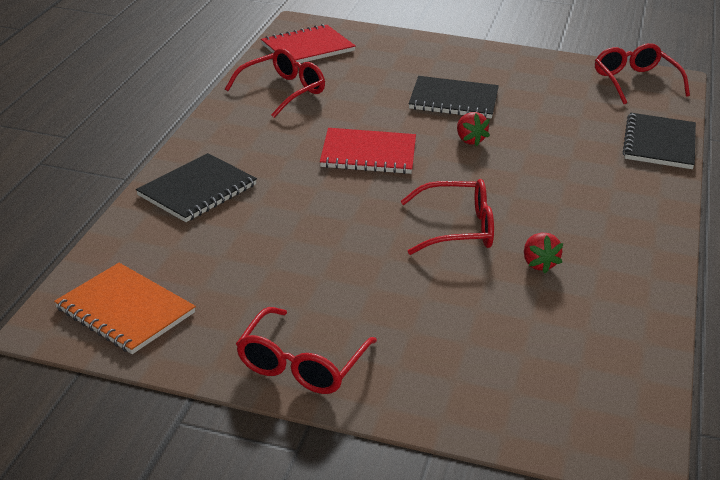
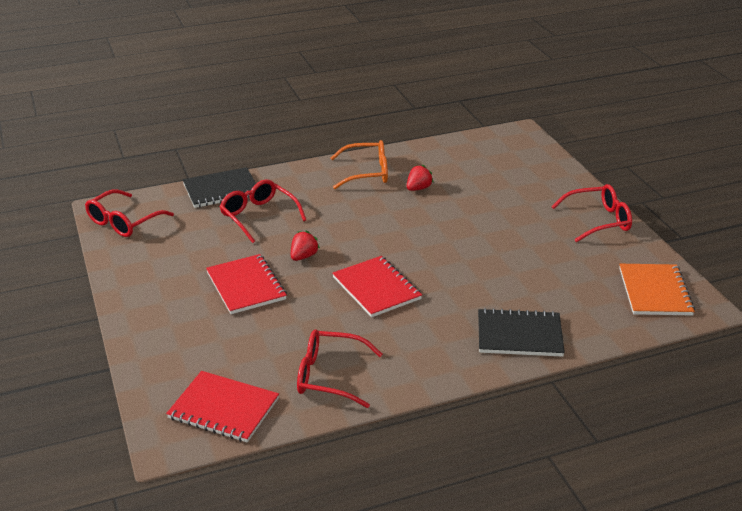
camera: 125 degrees left, 0 degrees up
(453, 100) = (246, 286): black notebook -> red notebook
(458, 229) = (419, 222): red glasses -> red glasses (258, 216)
(617, 245) = (367, 173): none -> orange glasses

